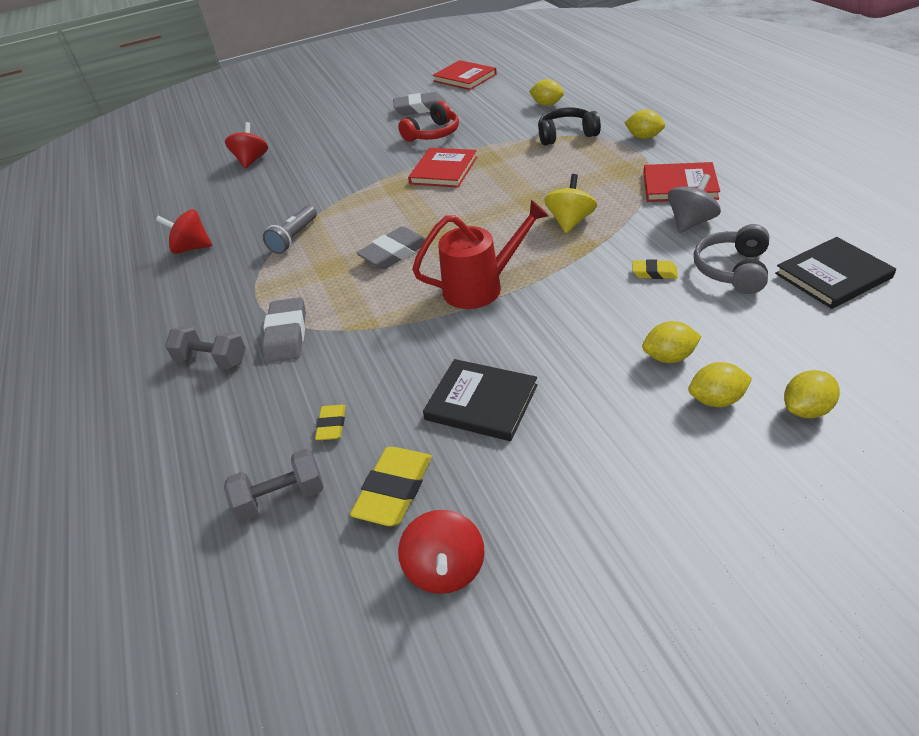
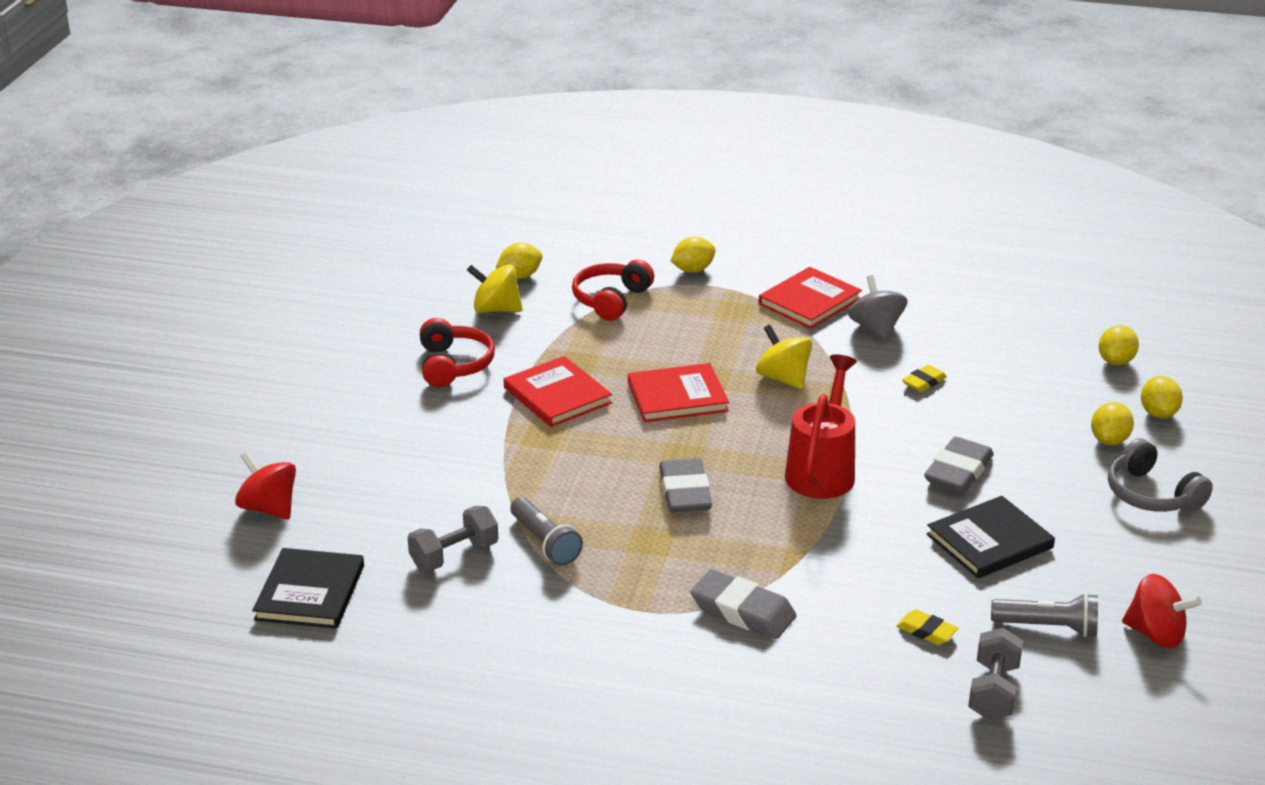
camera: 60 degrees left, 10 degrees down
(192, 248) = (443, 624): red spinning top -> none
(212, 360) = (724, 674): grey dumbbell -> grey dumbbell (454, 555)
(394, 490) = (1048, 627): yellow eraser -> grey flashlight
(420, 108) = (365, 344): grey eraser -> grey eraser (958, 471)
(465, 78) = (339, 284): red book -> red book (677, 396)
(503, 116) = (496, 309): none -> yellow spinning top
(566, 135) = (611, 300): black headphones -> red headphones
(669, 357) = (1039, 433): yellow lemon -> yellow lemon (1116, 361)
(732, 270) = (969, 349): grey headphones -> grey headphones (1151, 495)
(833, 276) = (1033, 319): black book -> black book (310, 592)

